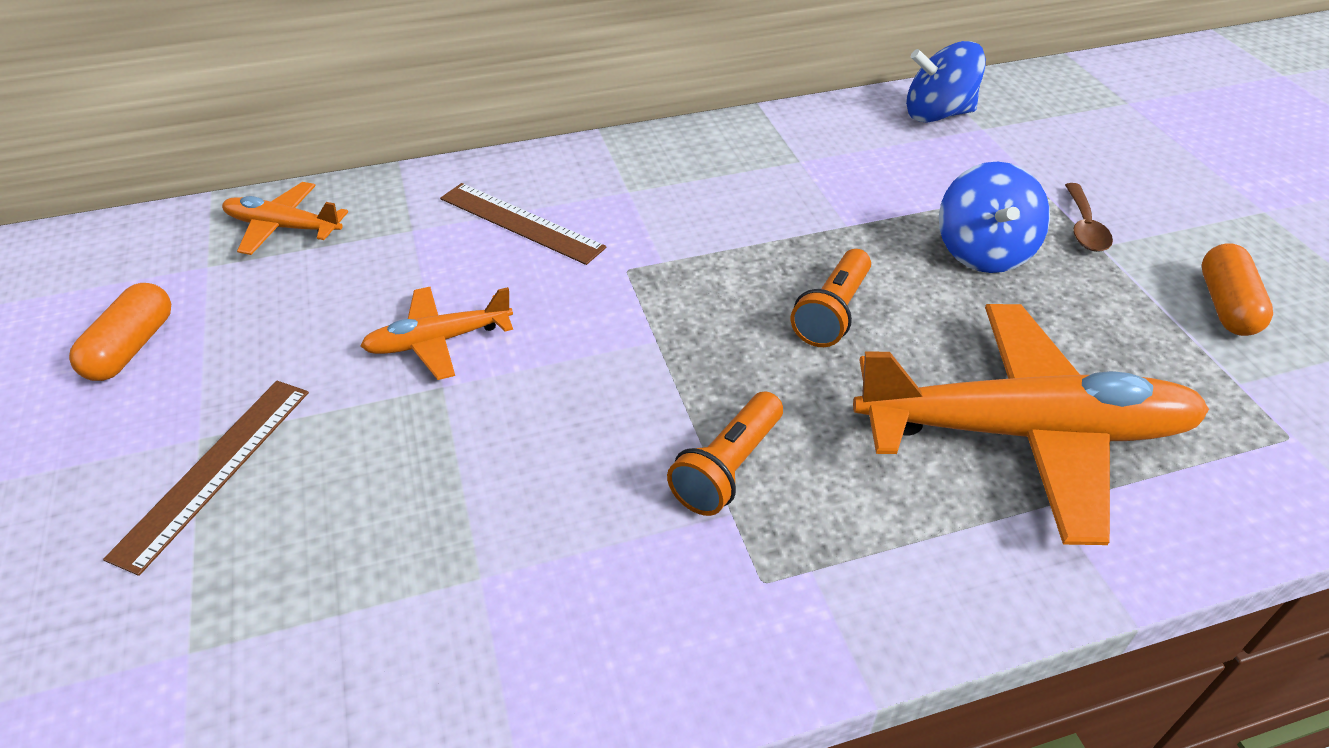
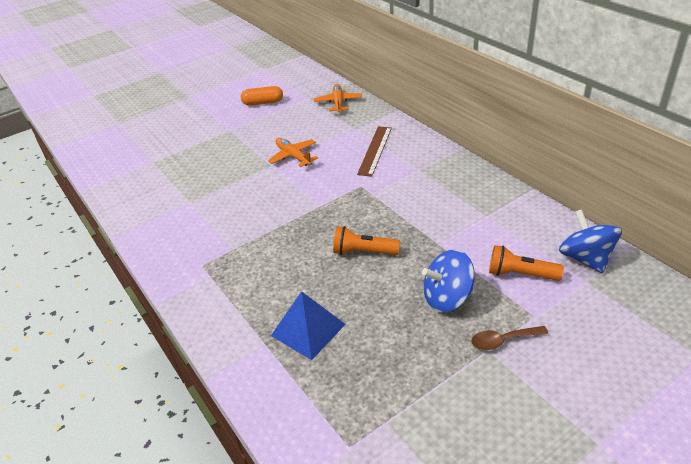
camera: 75 degrees right, 5 degrees down
(214, 470) = (217, 138): brown ruler -> none
(727, 468) = (254, 243): orange flashlight -> orange flashlight (520, 274)
(1022, 432) = (308, 329): orange plane -> blue pyramid
(1226, 305) = (461, 416): orange capsule -> none

